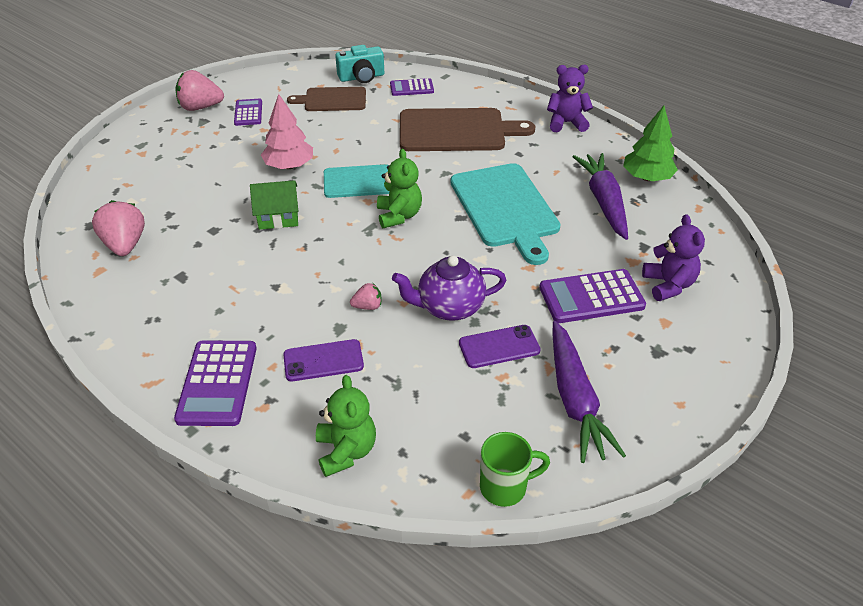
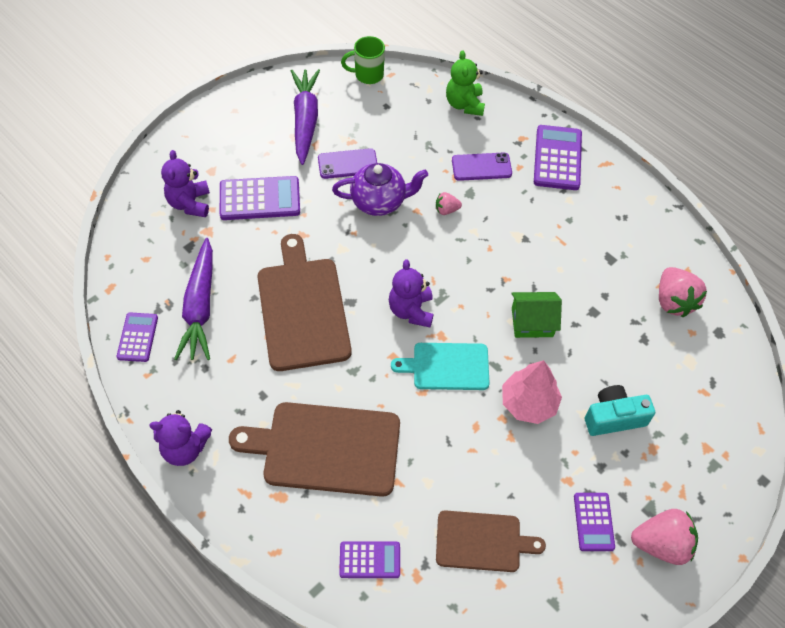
camera: 175 degrees left, 15 degrees up
(361, 77) = (440, 600): turquoise camera -> turquoise camera (613, 417)
(399, 216) = (411, 310): green teddy bear -> purple teddy bear
(505, 208) = (302, 309): turquoise cutting board -> brown cutting board
(647, 177) = (137, 337): green tree -> purple calculator

